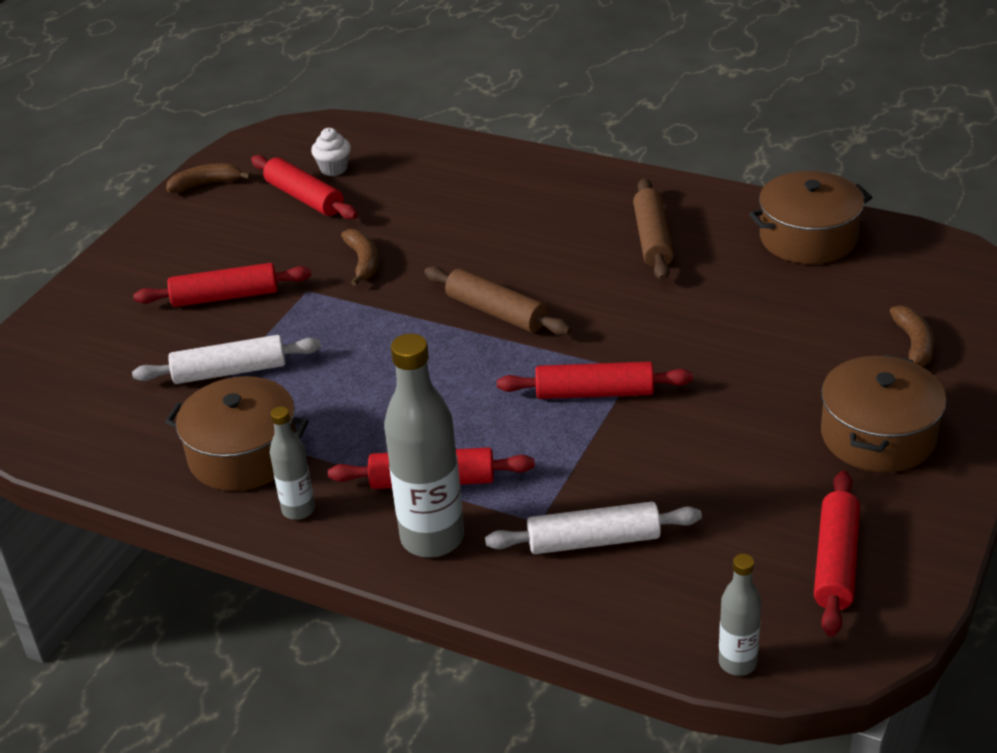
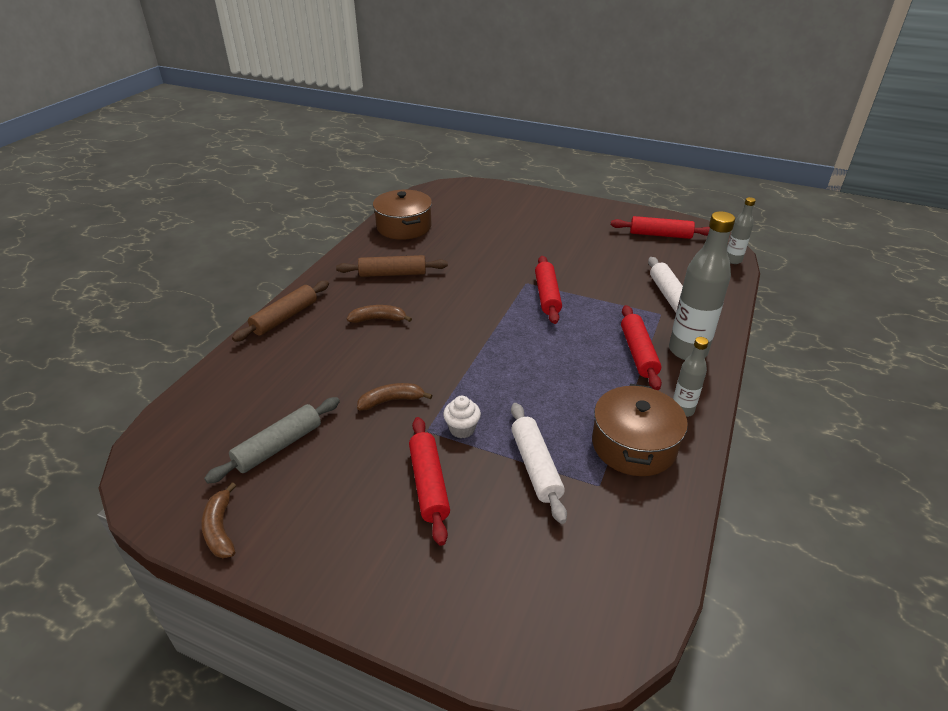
camera: 95 degrees left, 0 degrees up
(304, 198) = (278, 446): red rolling pin -> grey rolling pin
(334, 169) = (235, 431): white cupcake -> white cupcake (462, 429)
(496, 312) = (465, 333): brown rolling pin -> brown rolling pin (285, 317)
(878, 435) = (571, 220): brown pot -> none
(913, 345) = (502, 207): brown banana -> brown banana (378, 319)

